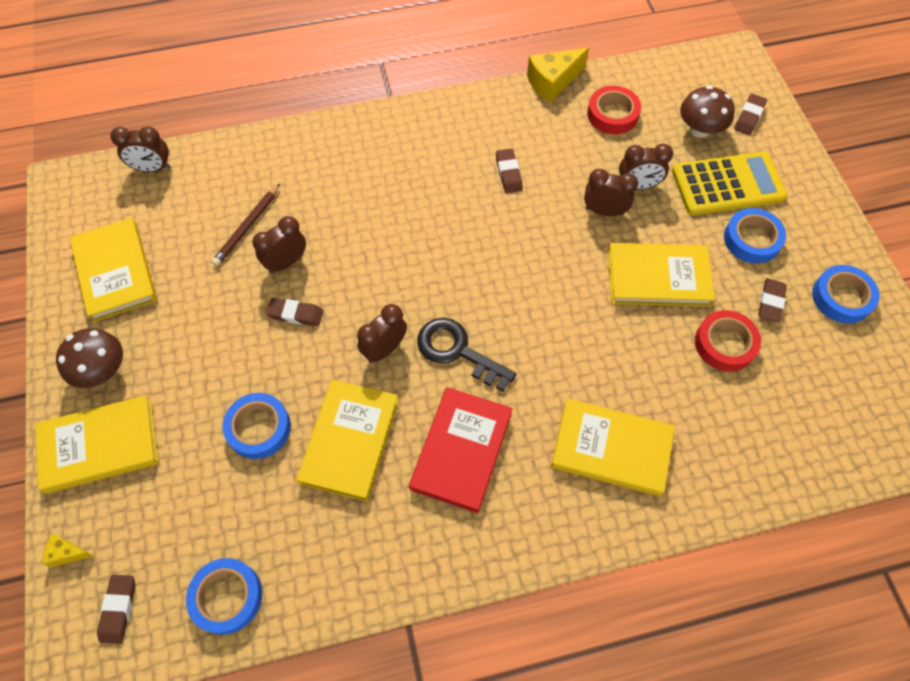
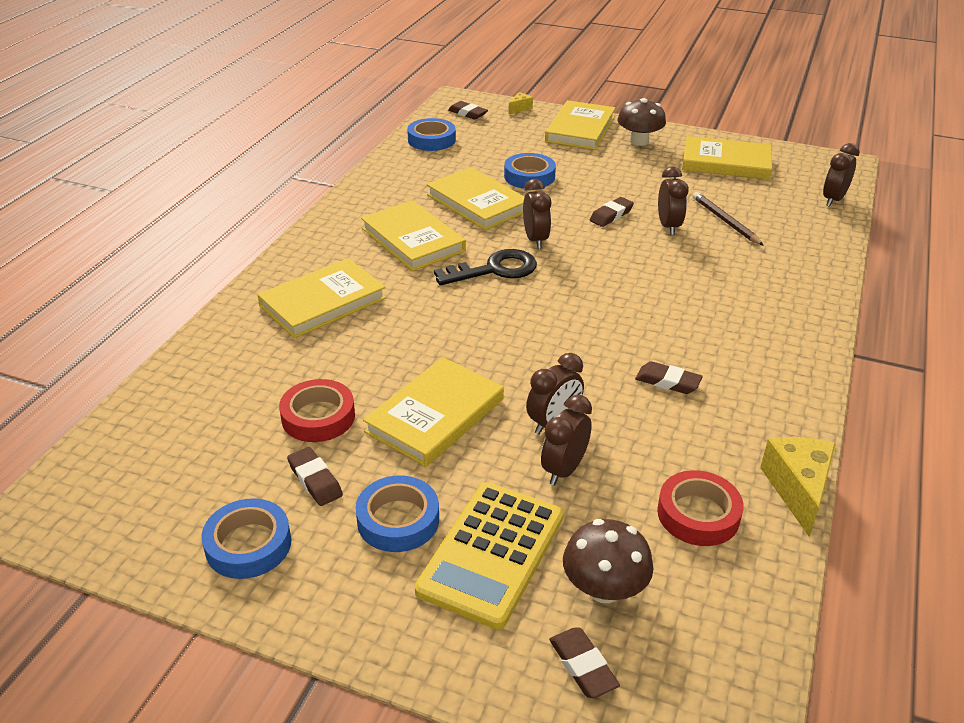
camera: 125 degrees right, 25 degrees down
(461, 450) = (412, 240): red book -> yellow book

